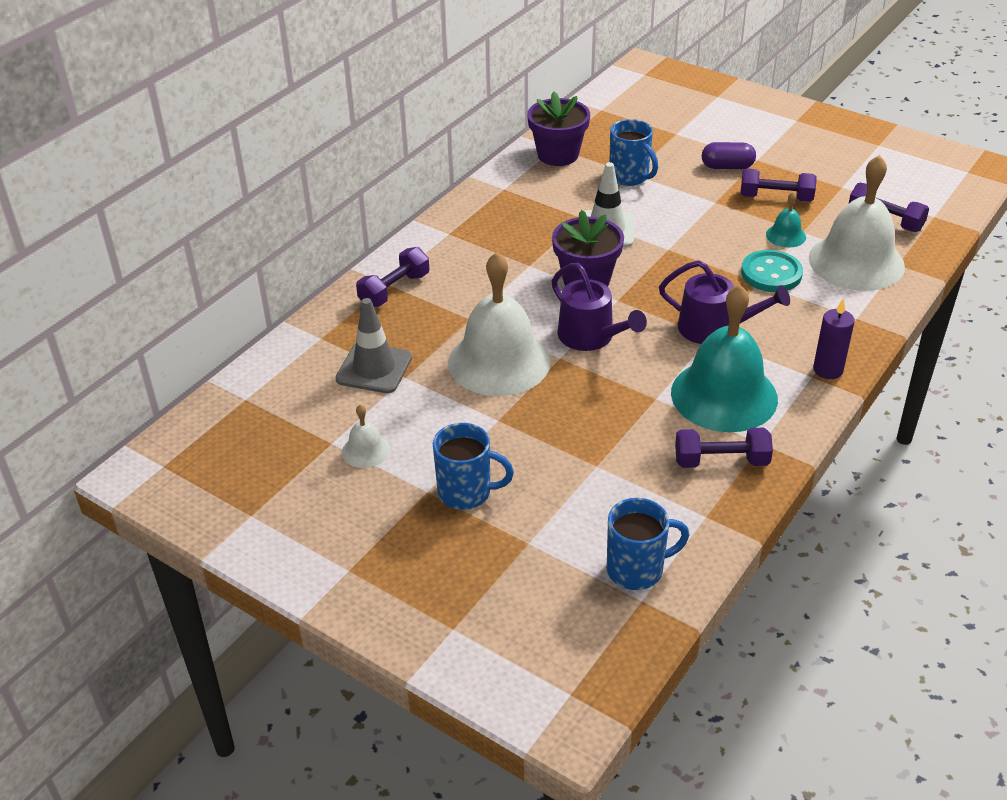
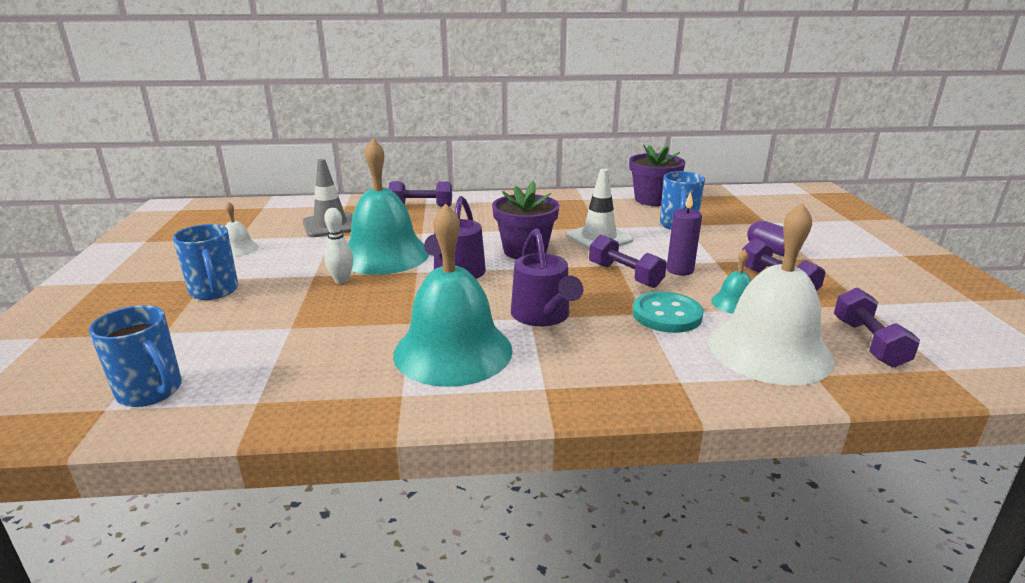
camera: 50 degrees right, 15 degrees down
(499, 361) = (384, 255): white bell -> turquoise bell
(530, 407) = (341, 280): none -> white bowling pin
(721, 461) = (350, 382): purple dumbbell -> purple dumbbell (625, 275)
(828, 370) = (568, 393): purple candle -> purple candle (680, 270)

